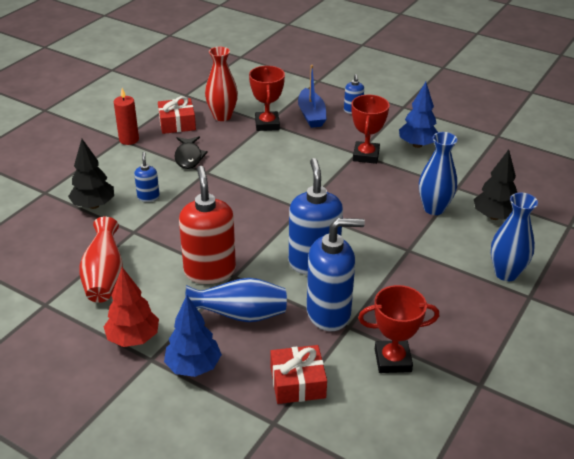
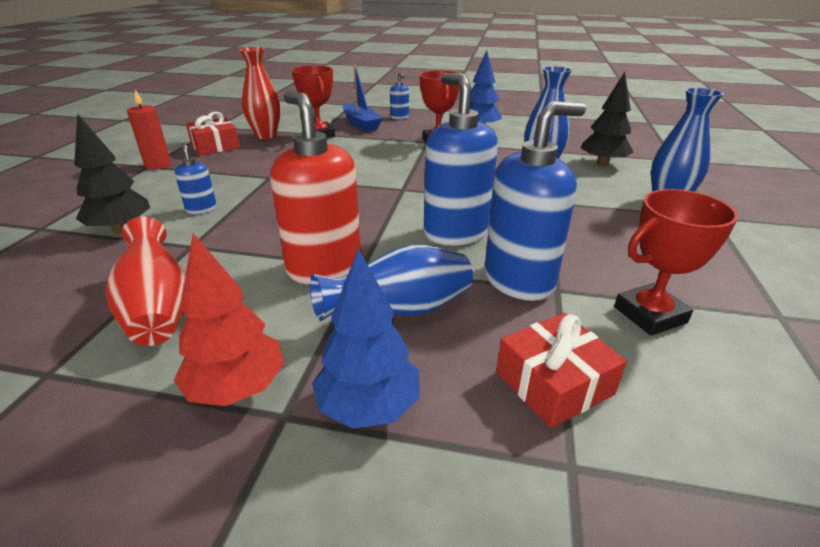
camera: 20 degrees left, 5 degrees down
(189, 157) = (241, 168): black fish -> none

